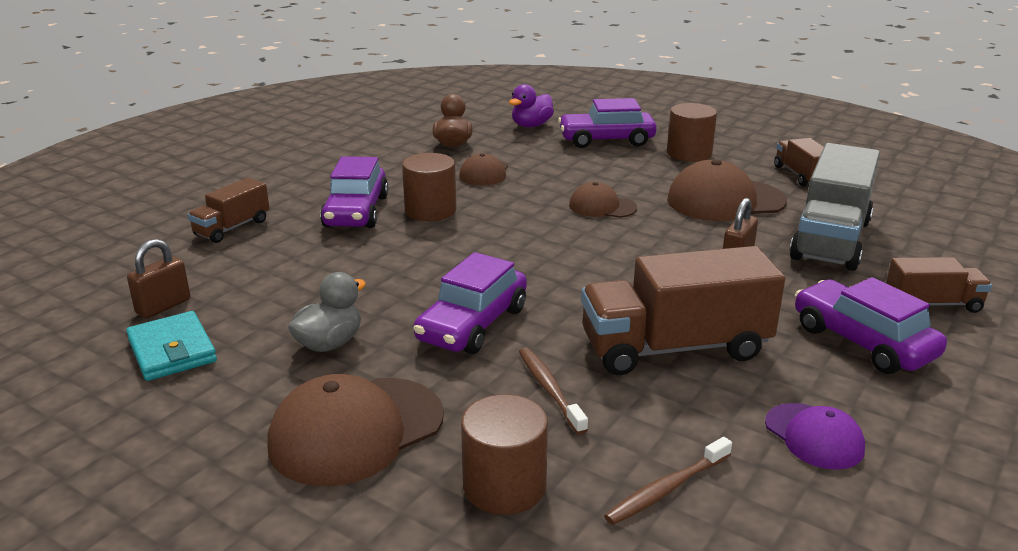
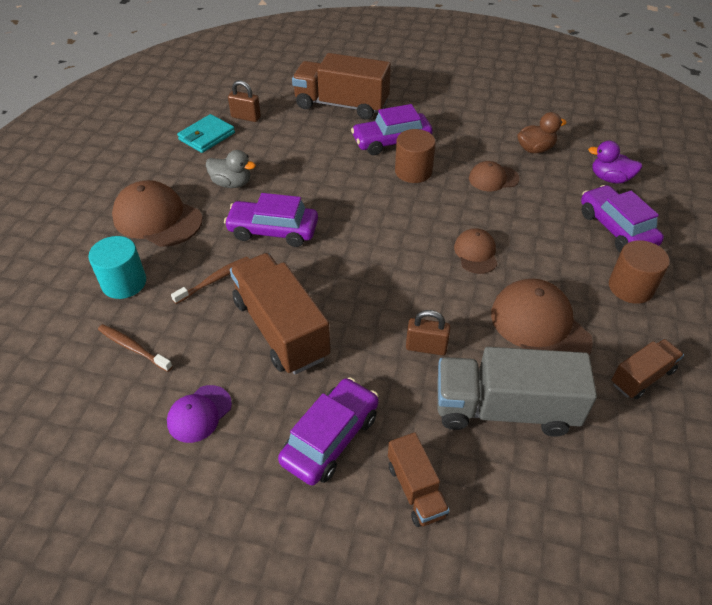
camera: 70 degrees right, 20 degrees up
(232, 228) = (341, 105): brown truck -> brown truck, size x1.87
(504, 486) = (124, 283): brown cylinder -> turquoise cylinder

